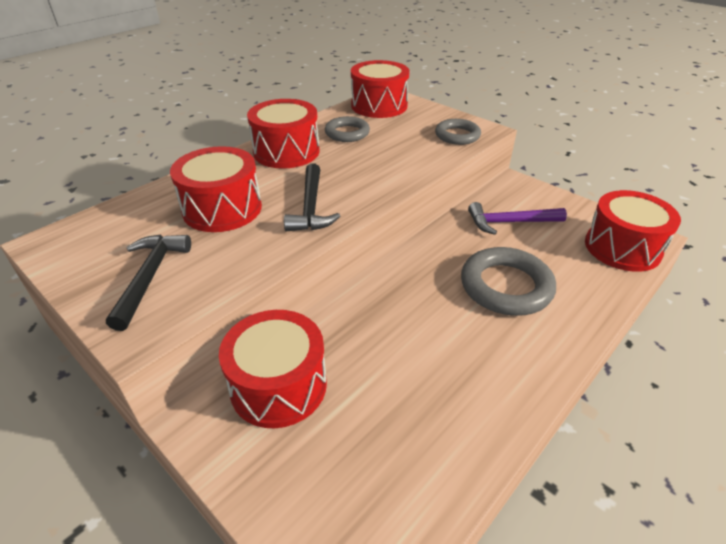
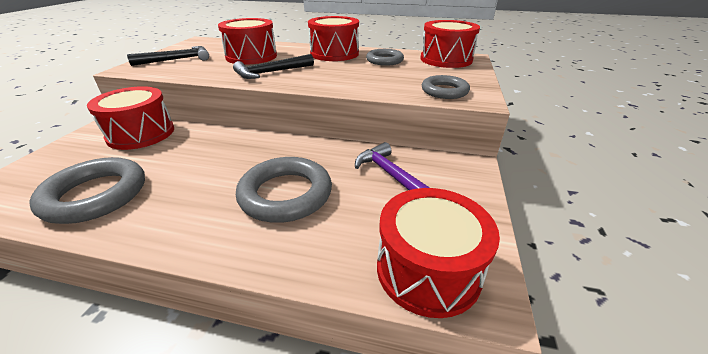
camera: 60 degrees right, 5 degrees down
(429, 433) = (96, 195): none -> grey ring

